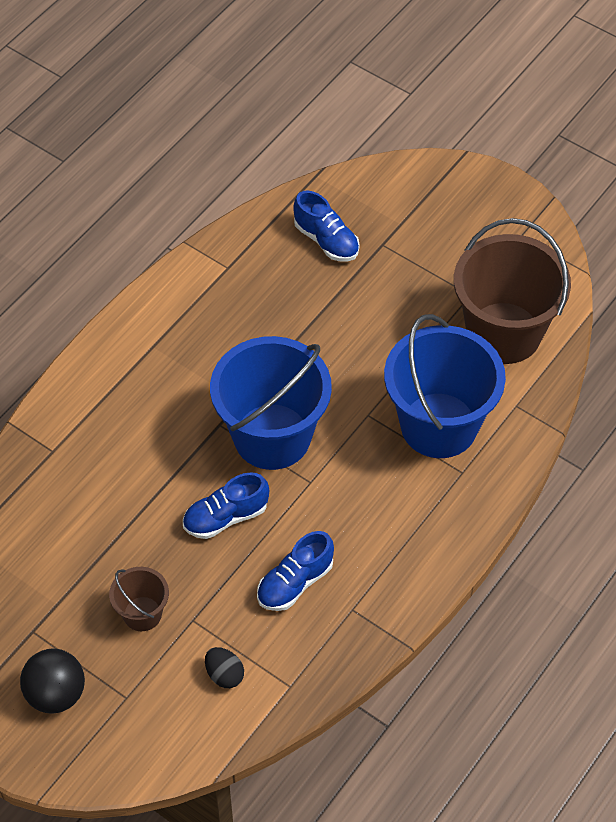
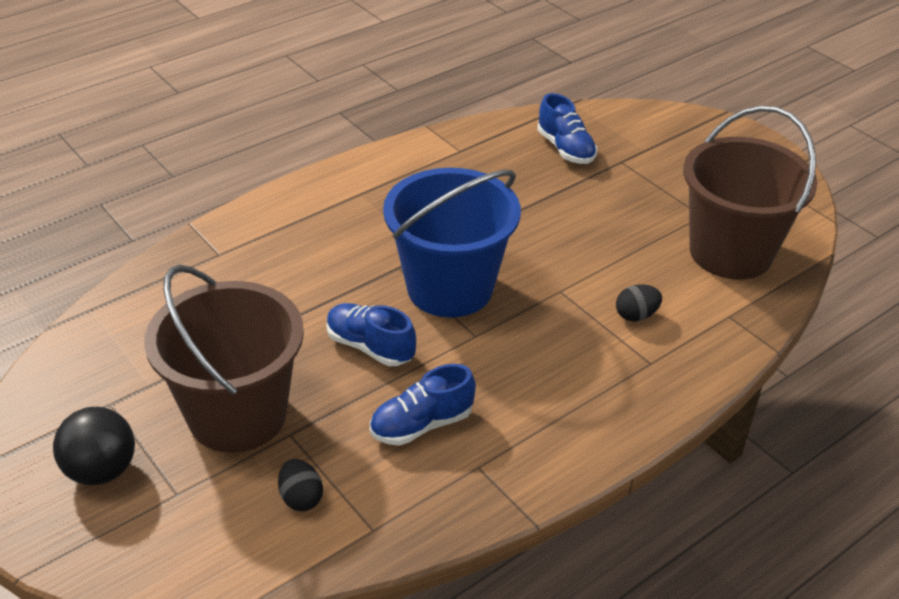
camera: 15 degrees right, 15 degrees down
(142, 614) = (237, 415): brown bucket -> brown bucket, size x2.13
(225, 517) = (370, 347): blue shoe -> blue shoe turned 45 degrees clockwise
(439, 425) = (636, 315): blue bucket -> black egg

